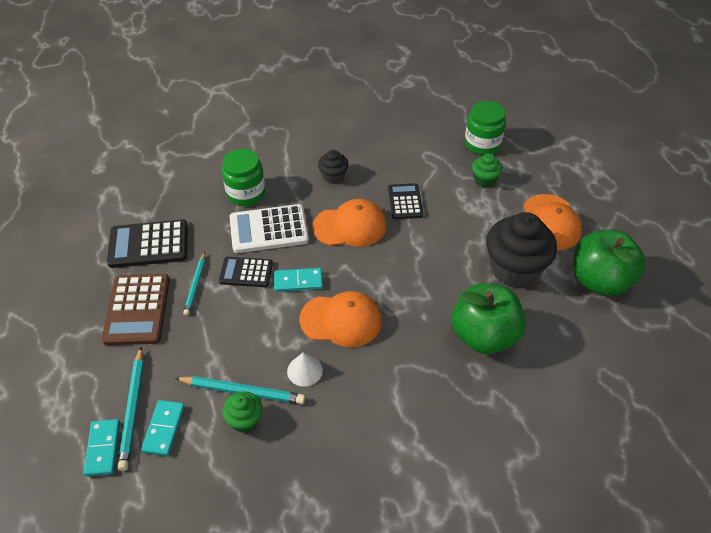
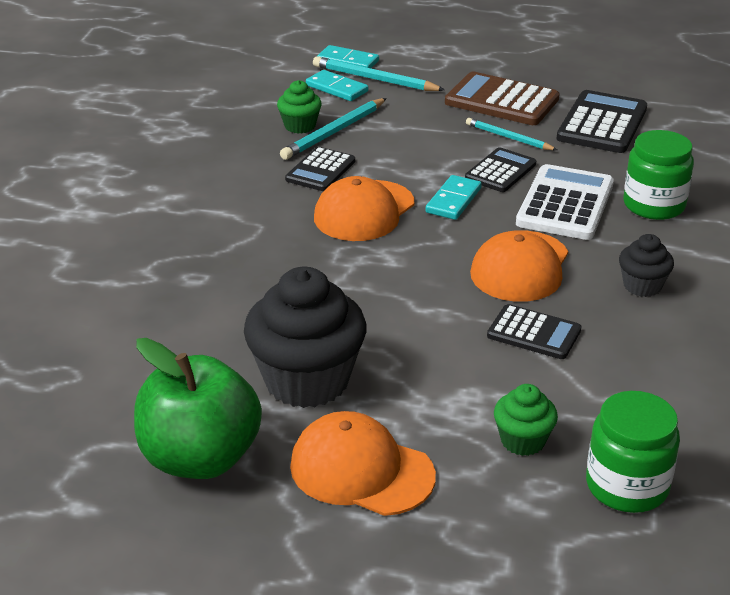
camera: 120 degrees right, 15 degrees down
(304, 370) = (320, 170): white cone -> black calculator
(484, 335) = (231, 303): green apple -> none

